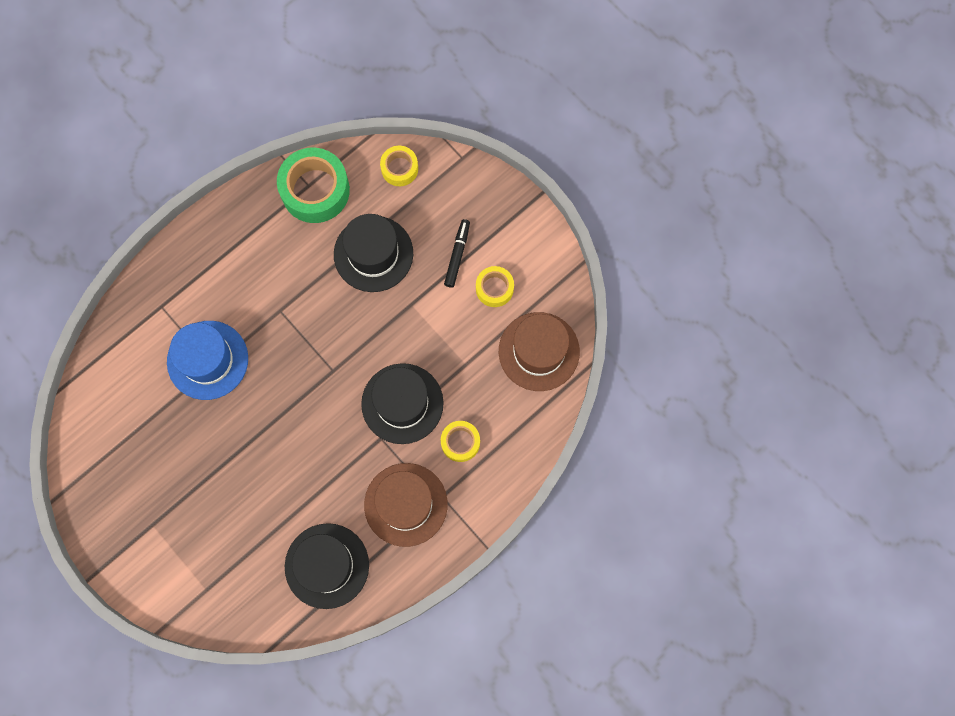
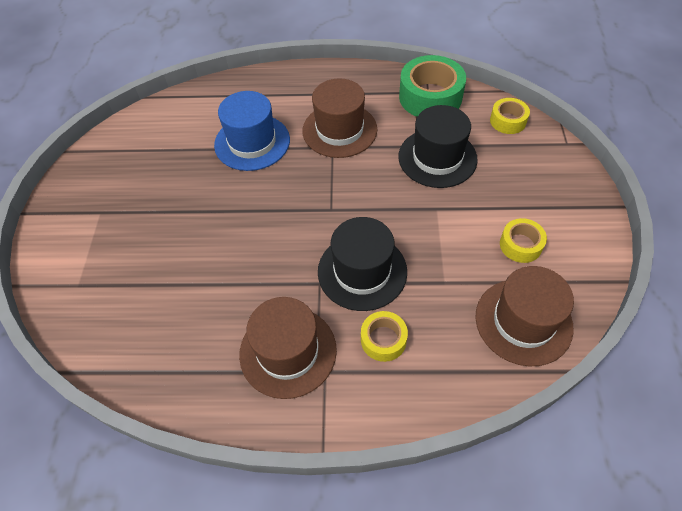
camera: 45 degrees right, 20 degrees down
(270, 288) = (339, 130): none -> brown hat
(327, 566) = (176, 345): black hat -> none
(457, 255) = (507, 201): black marker -> none

